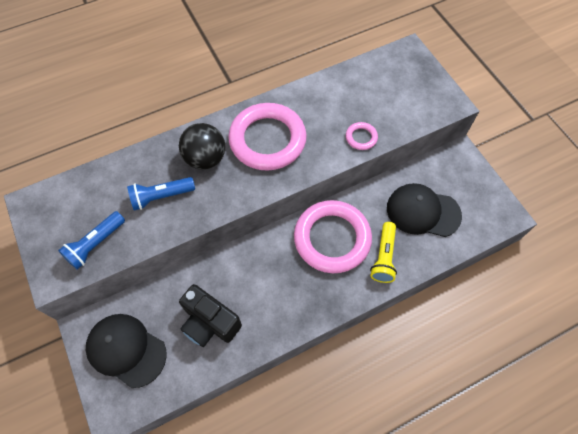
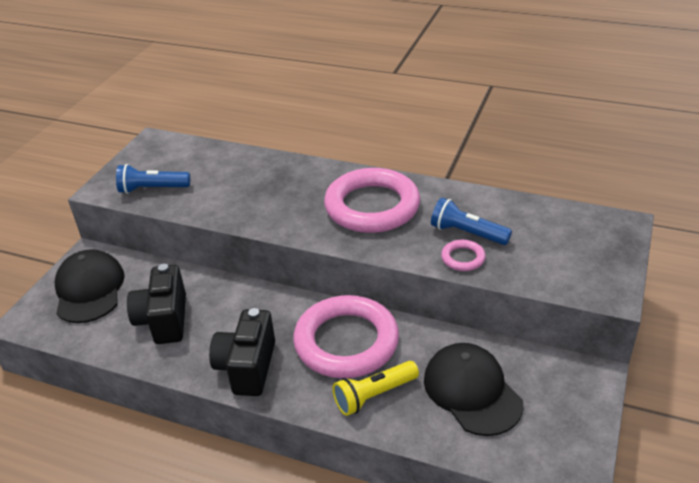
camera: 50 degrees right, 25 degrees down
(161, 196) = (236, 190): blue flashlight -> blue flashlight (467, 233)
(205, 158) = (303, 188): black ball -> none
(300, 304) = (247, 367): none -> black camera

